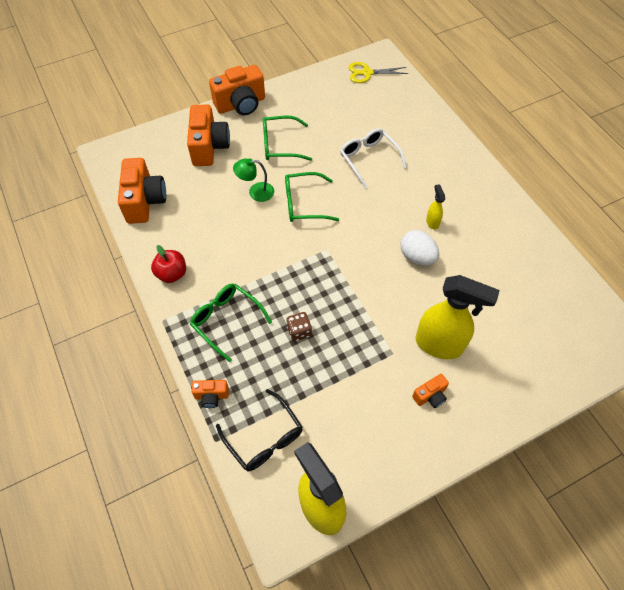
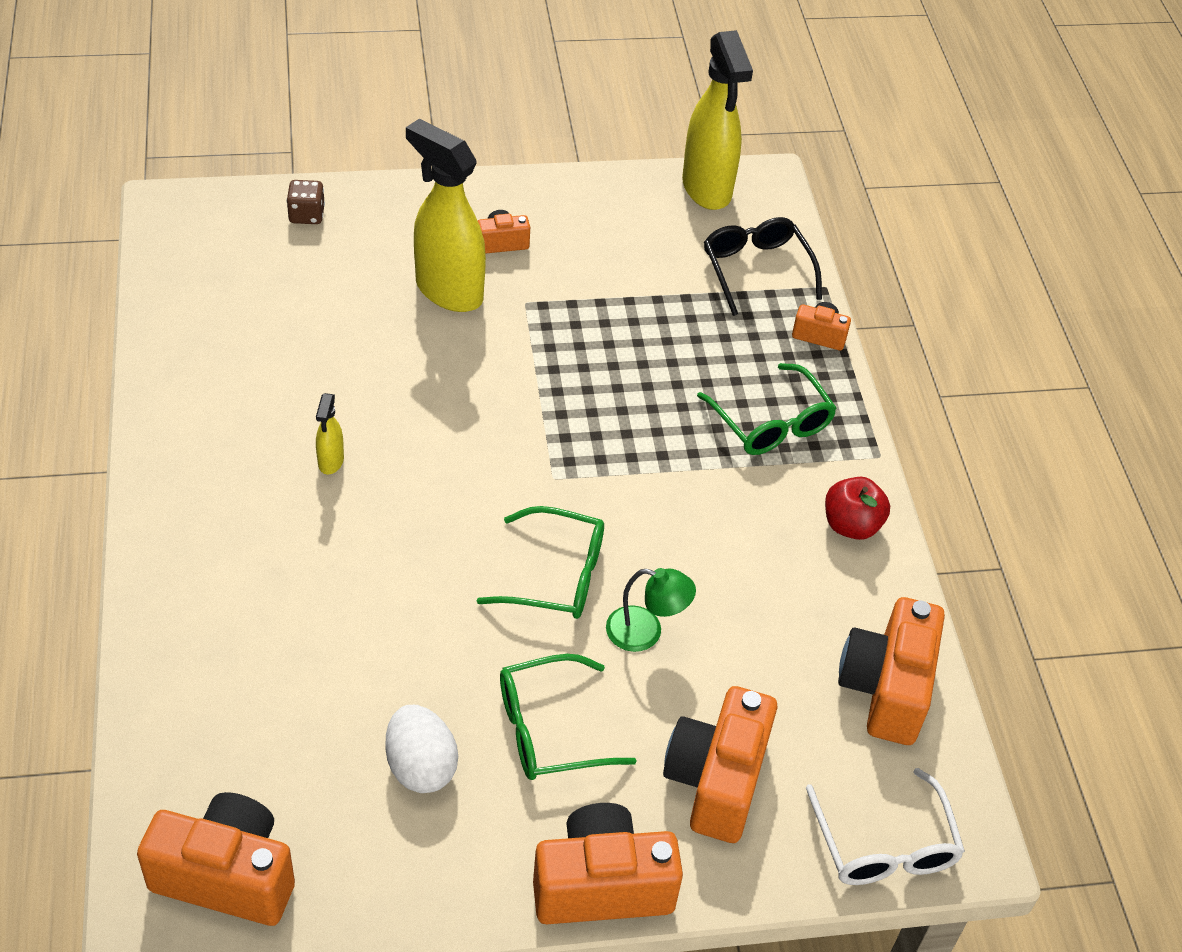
camera: 165 degrees left, 10 degrees down
(280, 145) = (549, 730): green glasses -> green glasses turned 150 degrees clockwise
(299, 331) = (657, 372): brown dice -> brown dice (306, 215)
(367, 73) = (227, 876): yellow scissors -> orange camera
(369, 159) = (371, 628): white glasses -> white glasses (884, 844)
(417, 257) = (399, 415): white egg -> white egg (421, 766)

